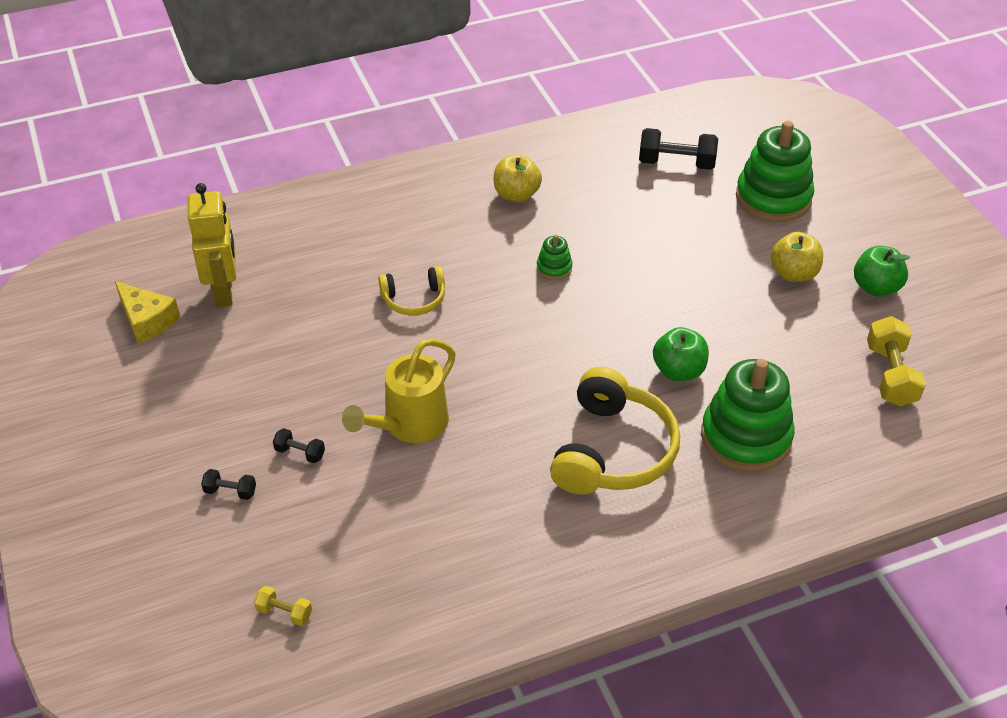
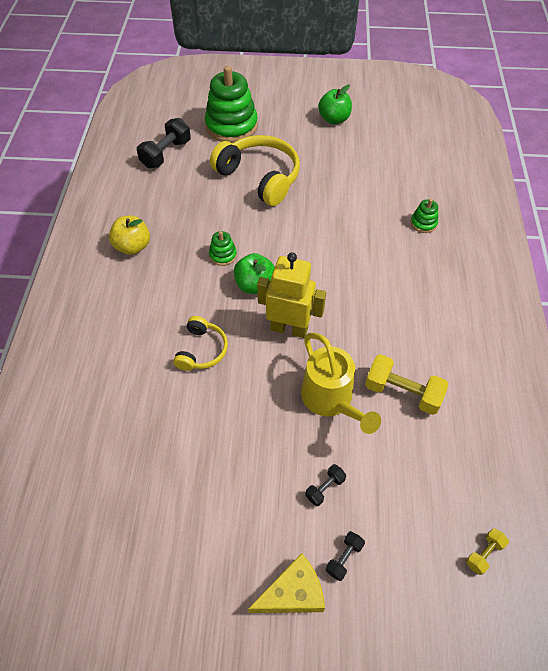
camera: 65 degrees left, 10 degrees up
(147, 320) = (97, 572): yellow cheese -> yellow cheese (293, 593)
(224, 291) = (102, 489): yellow robot -> yellow robot (289, 328)
(612, 451) = (407, 291): yellow headphones -> yellow headphones (259, 177)
(678, 371) = (354, 231): green apple -> green apple (255, 285)
(745, 437) = (423, 223): green stacking toy -> green stacking toy, size x0.45
(793, 273) = (302, 146): yellow apple -> none
(890, 375) = (404, 144): yellow dumbbell -> yellow dumbbell (402, 392)

